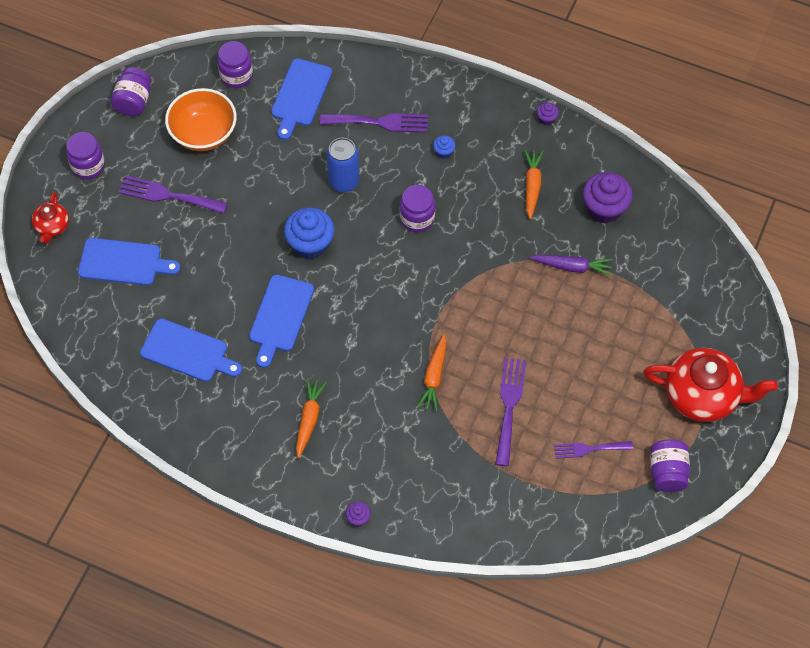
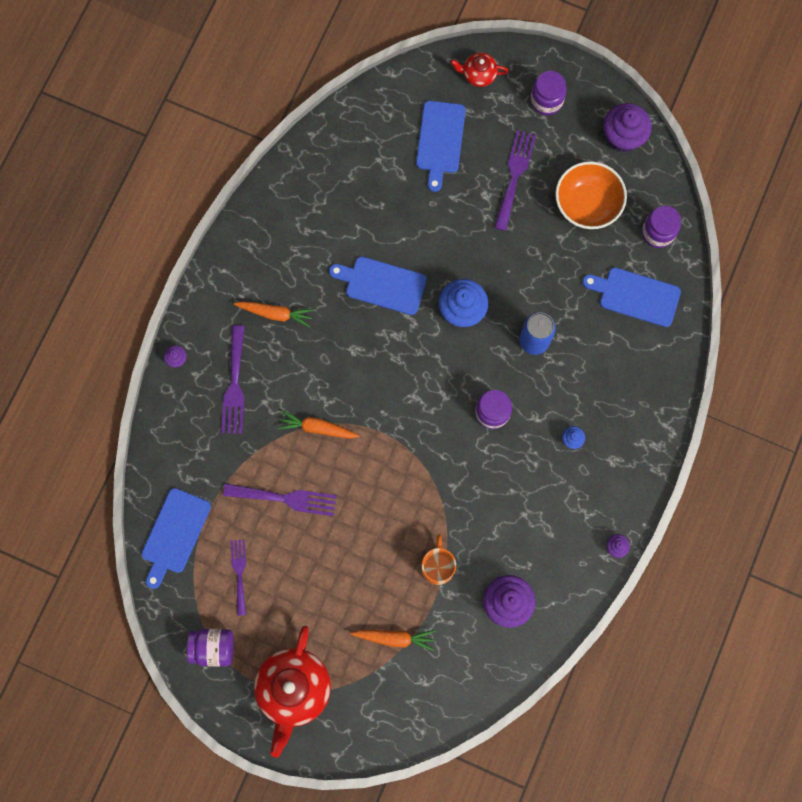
camera: 90 degrees right, 15 degrees up
(134, 101) = (623, 137): purple jar -> purple cupcake
(188, 352) = (346, 203): blue cutting board -> blue cutting board (174, 534)
(380, 122) = (606, 375): purple fork -> purple fork (234, 385)
(532, 186) = (533, 529): orange carrot -> orange carrot (395, 638)
(572, 267) = (438, 566): purple carrot -> orange mug

